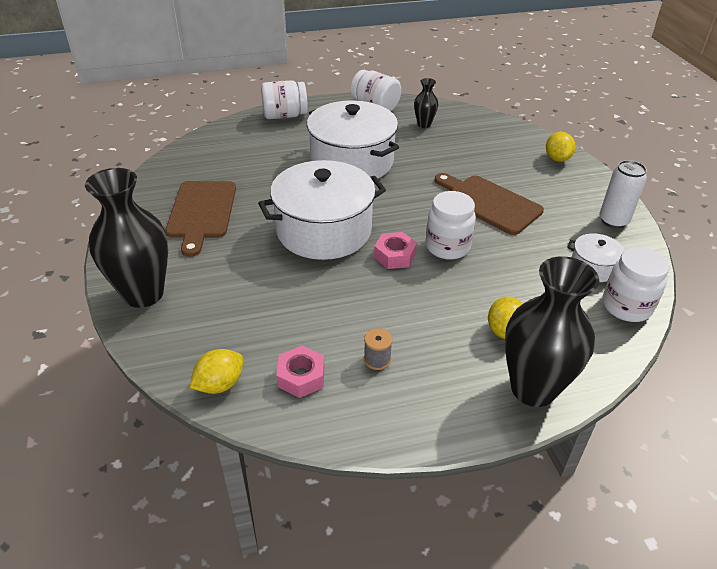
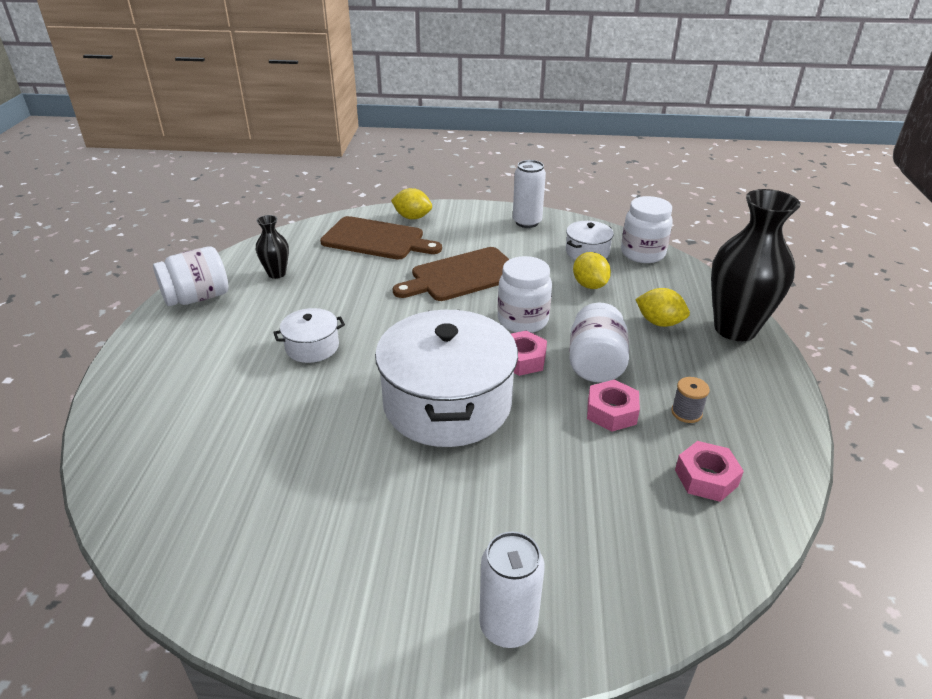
camera: 70 degrees left, 5 degrees down
(143, 294) = (508, 626): black vase -> white can
(201, 212) = (333, 523): brown cutting board -> brown cutting board (376, 239)
(220, 384) = (711, 556): yellow lemon -> yellow lemon (589, 285)
(284, 115) = (135, 382): white jar -> white jar (595, 364)
(352, 161) = (312, 347): white pot -> white pot, size x0.46
(355, 314) = (611, 412): none -> pink nut

